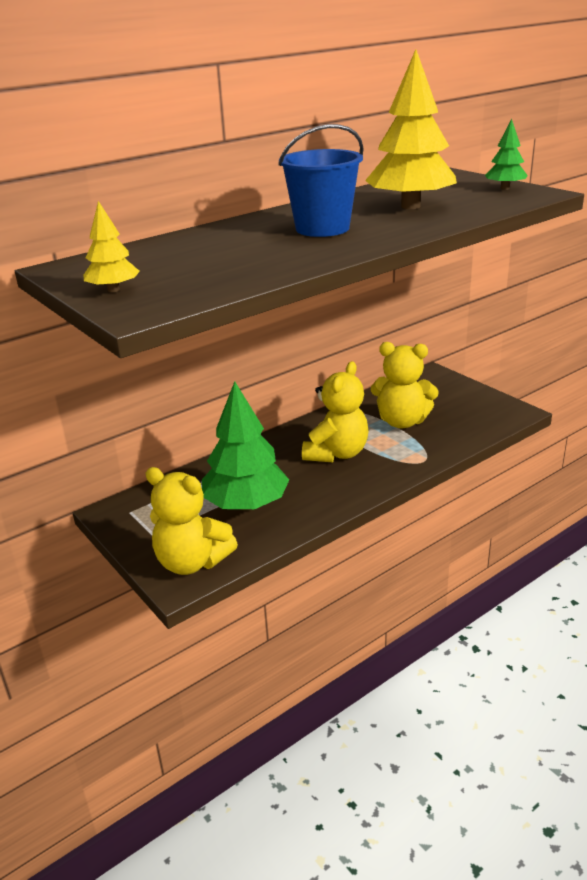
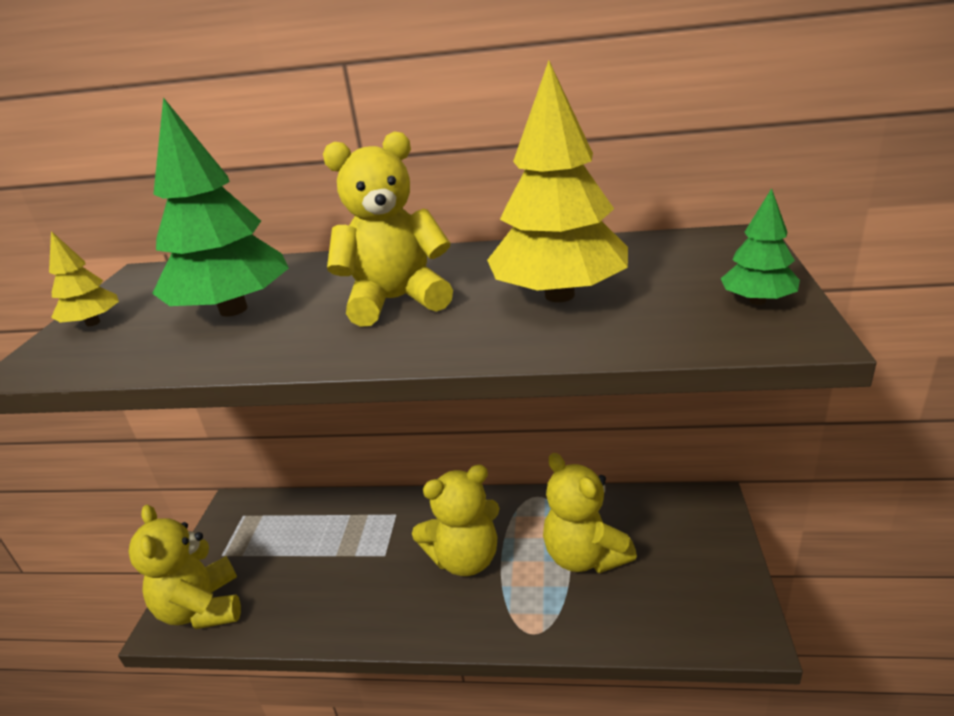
camera: 45 degrees right, 0 degrees up
(246, 504) = (317, 570): green tree -> green tree (234, 309)
(322, 228) = (396, 300): blue bucket -> yellow teddy bear

